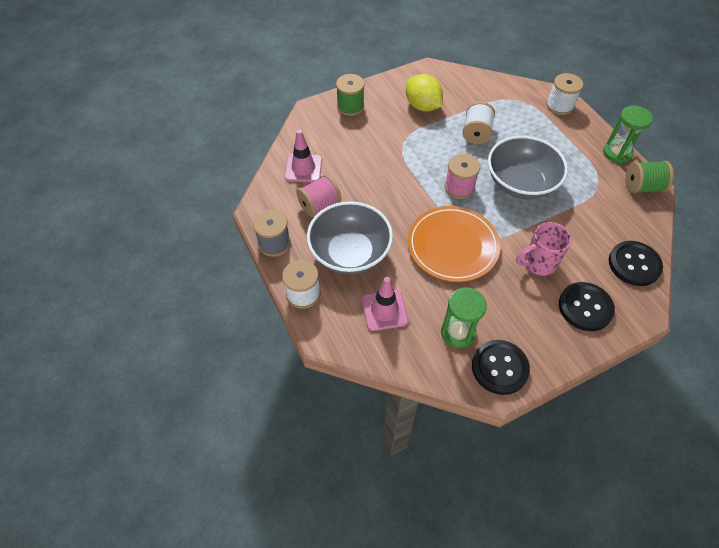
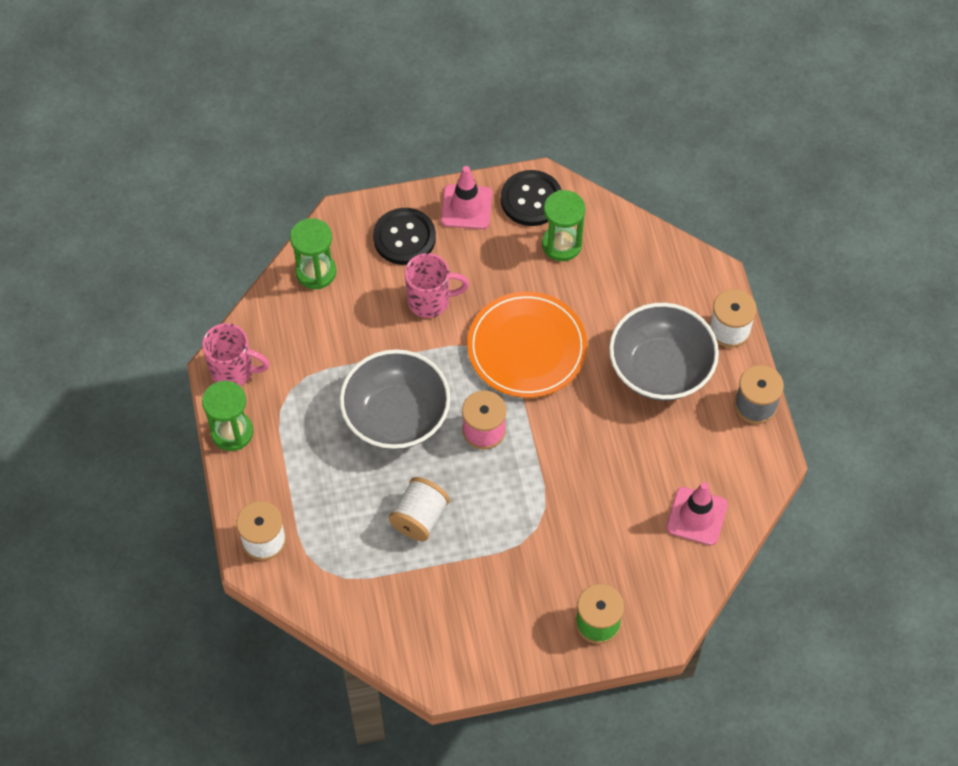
camera: 165 degrees left, 5 degrees up
(319, 206) = (685, 447): pink spool -> none
(384, 310) = (637, 288): pink traffic cone -> pink traffic cone (466, 207)
(422, 106) = (481, 594): yellow lemon -> none
(634, 264) = (316, 272): black button -> green hourglass
(642, 187) = (234, 371): green spool -> pink mug

